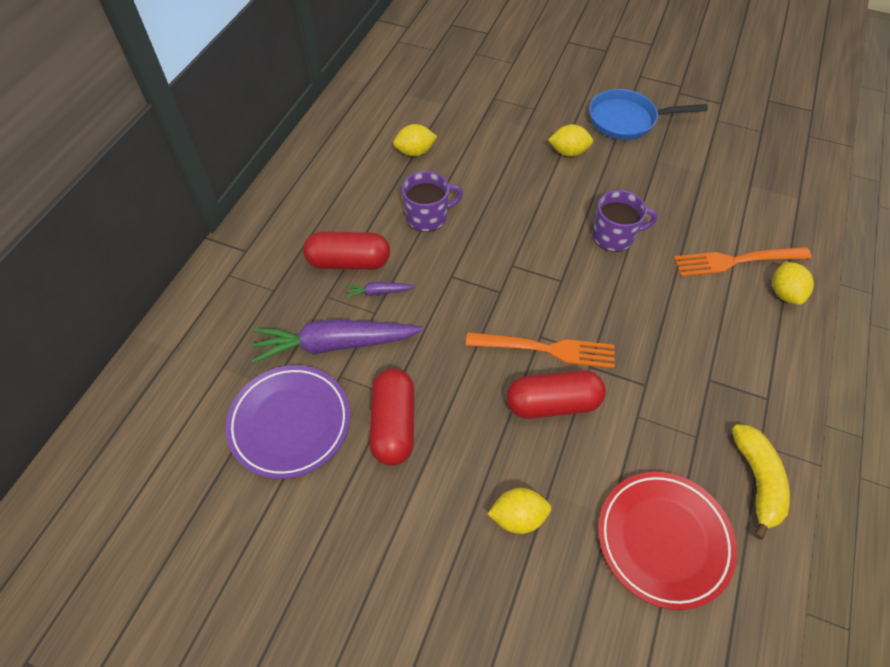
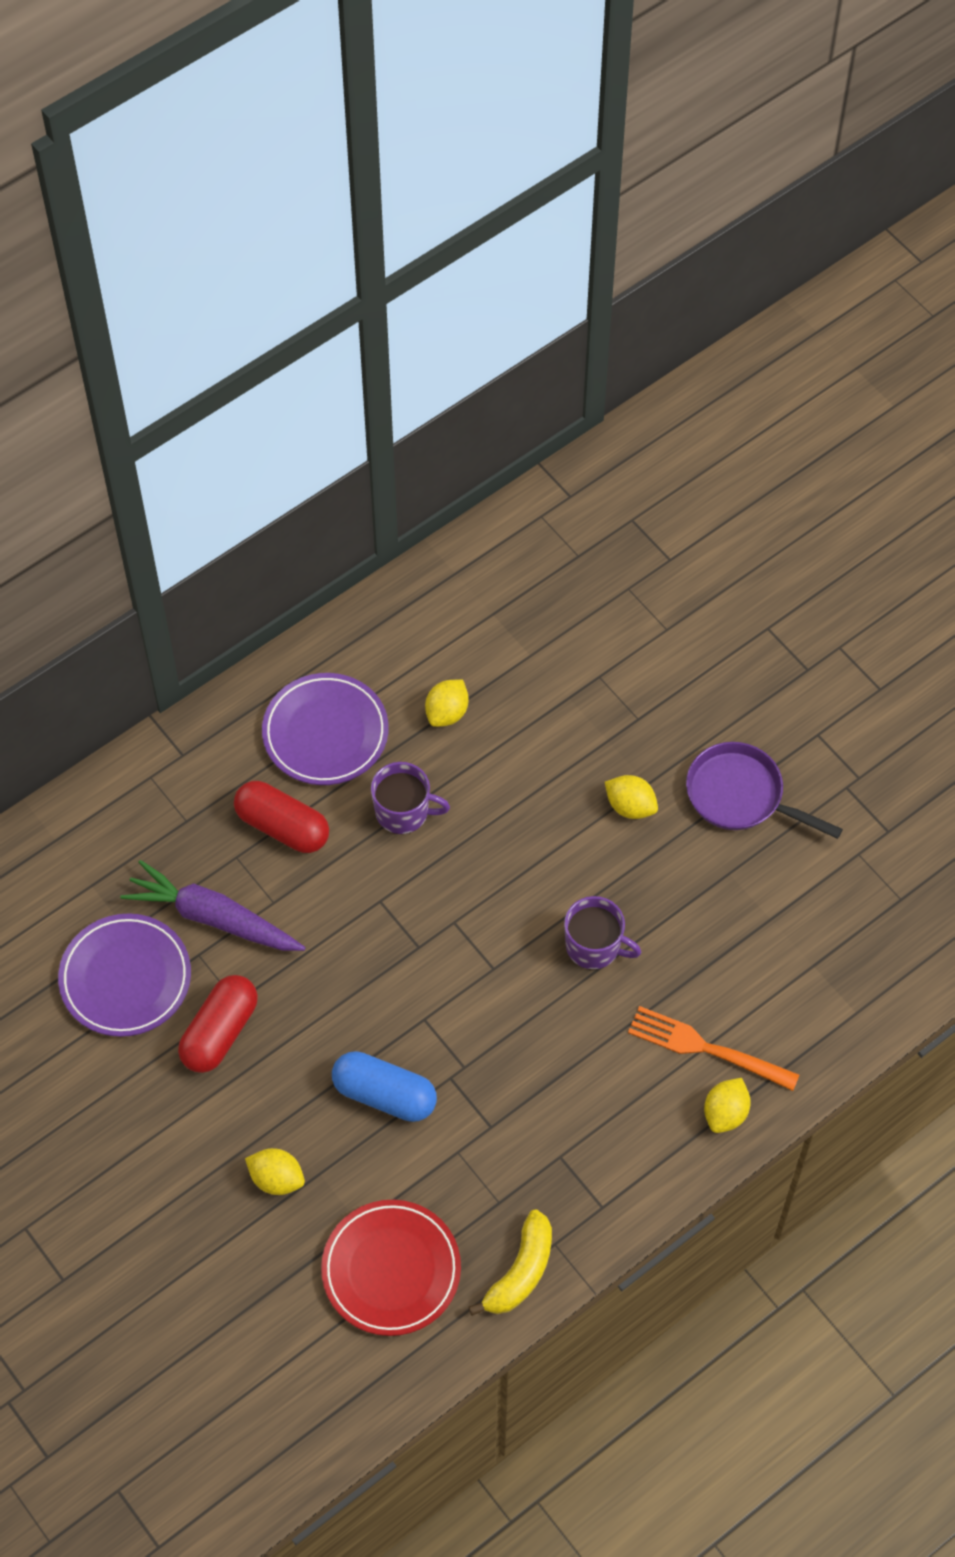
camera: 30 degrees right, 5 degrees up
(341, 195) = (325, 733): none -> purple plate
(378, 292) = (291, 880): purple carrot -> none
(415, 152) = (447, 712): yellow lemon -> yellow lemon turned 75 degrees counterclockwise
(546, 349) = (419, 1036): orange fork -> none
(552, 403) = (384, 1094): red capsule -> blue capsule
(626, 120) = (740, 795): blue pan -> purple pan

